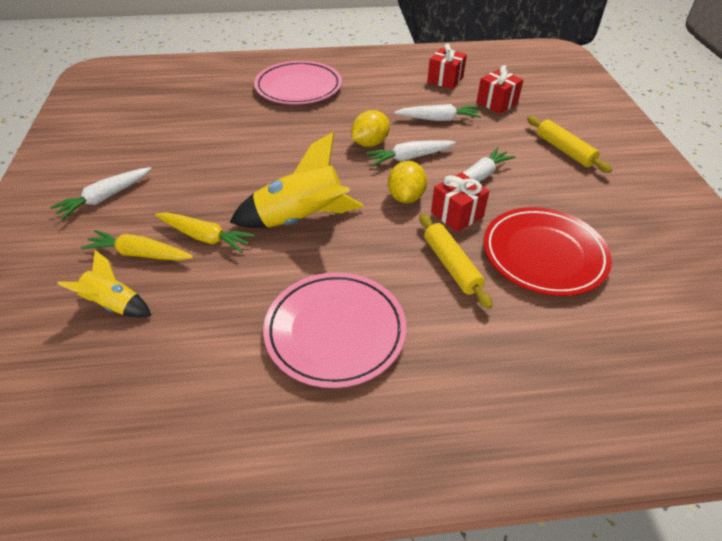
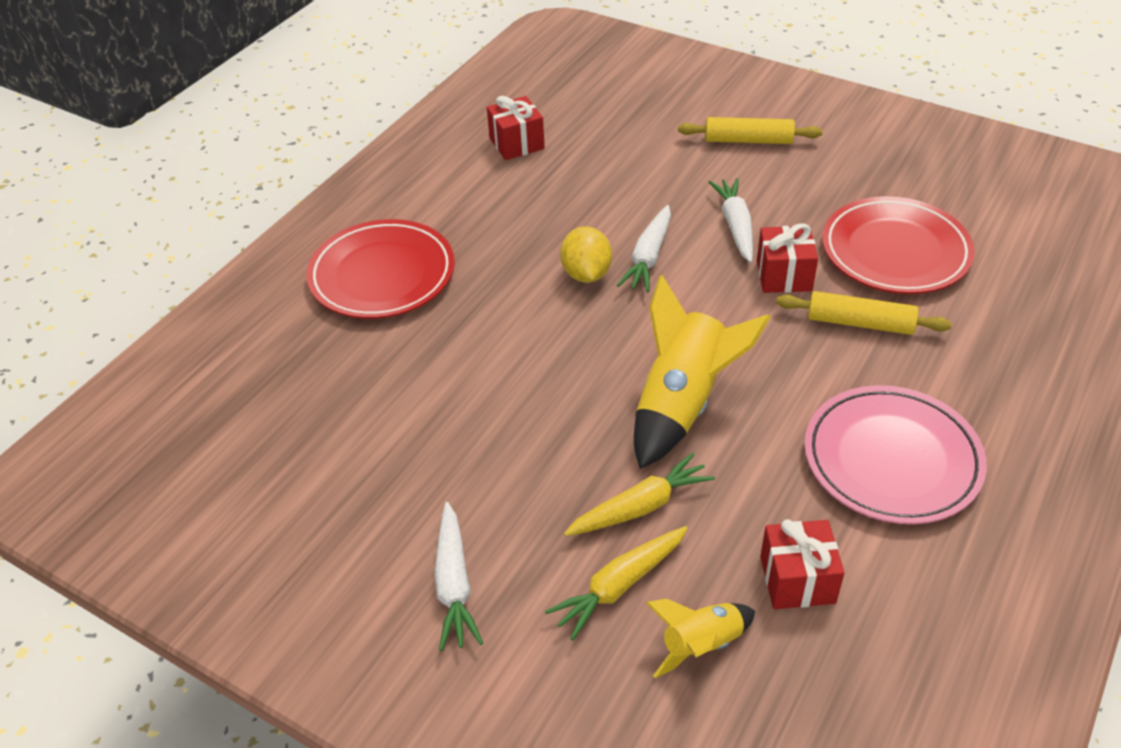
camera: 50 degrees left, 0 degrees up
(298, 87) = (382, 275): pink plate -> red plate
(405, 197) = (719, 298): yellow lemon -> none
(438, 119) = (595, 194): white carrot -> none
(497, 103) = (611, 133): red gift -> red gift (797, 579)

